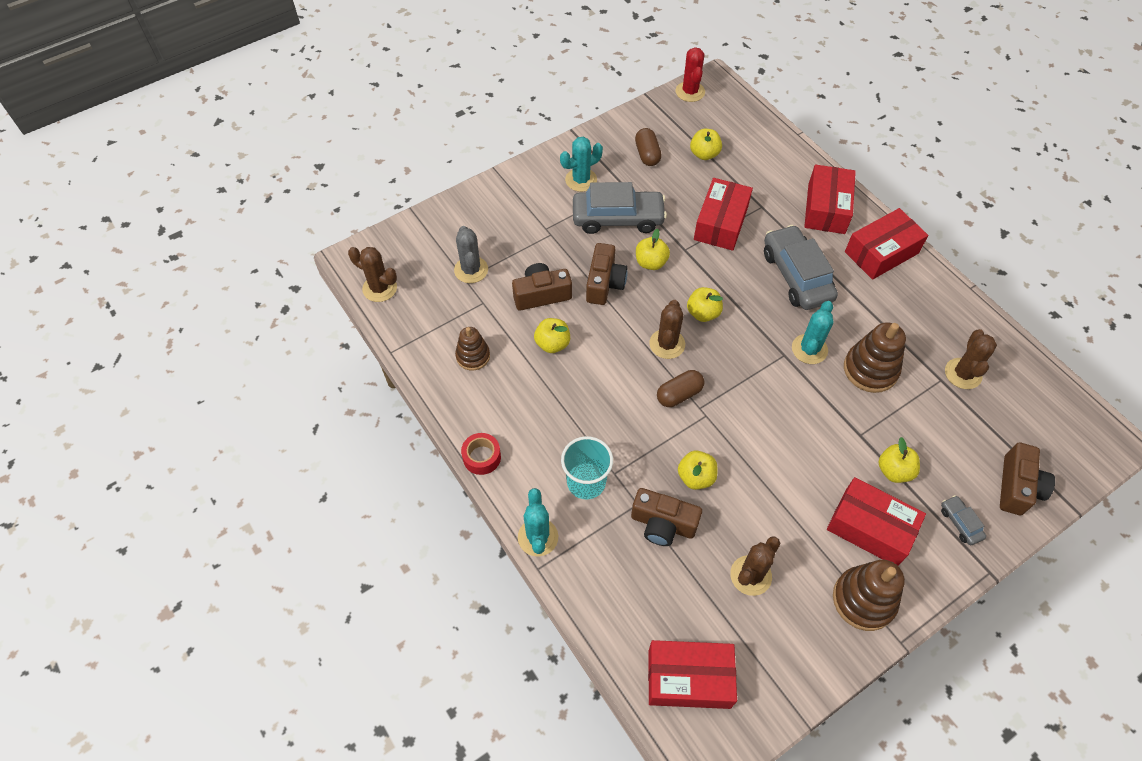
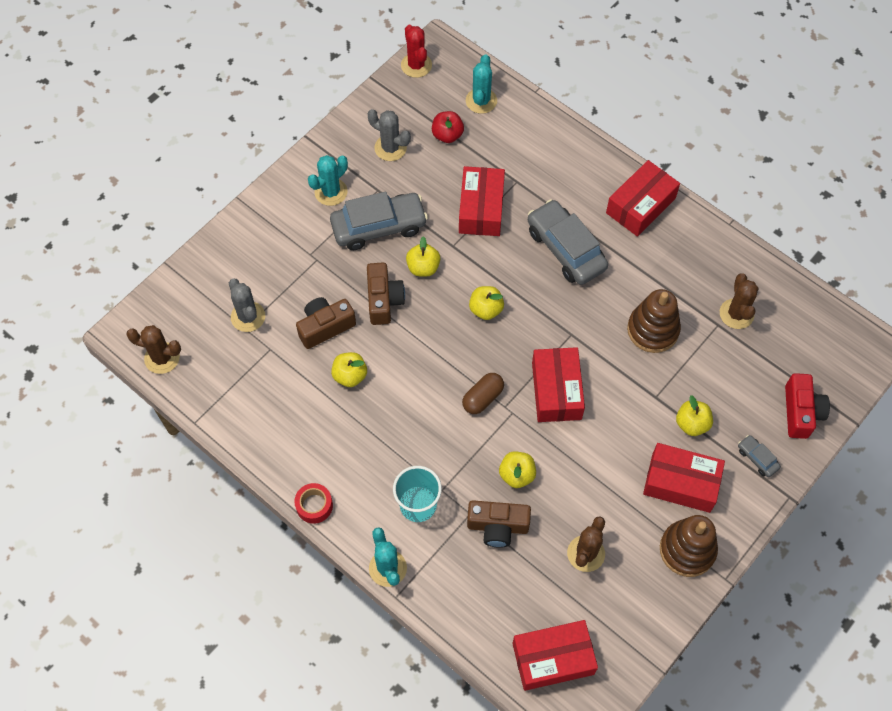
camera: 15 degrees left, 5 degrees up
(473, 356) = (276, 407): brown stacking toy -> none
(647, 154) = (390, 148): brown capsule -> grey cactus
(667, 344) = (459, 349): brown cactus -> none
(704, 154) = (447, 135): yellow apple -> red apple
(809, 349) = (593, 323): turquoise cactus -> turquoise cactus (481, 101)
(826, 208) = (579, 169): red box -> red box (556, 391)
(1017, 487) = (801, 412): brown camera -> red camera

